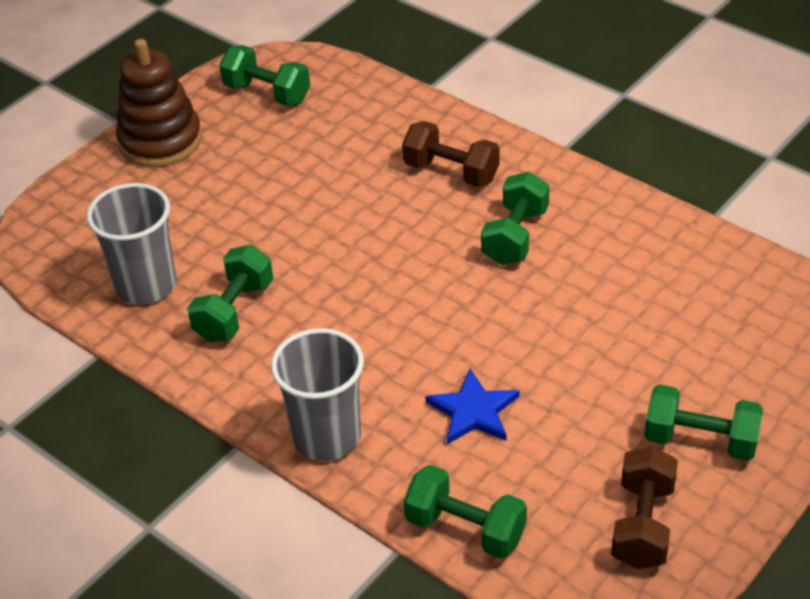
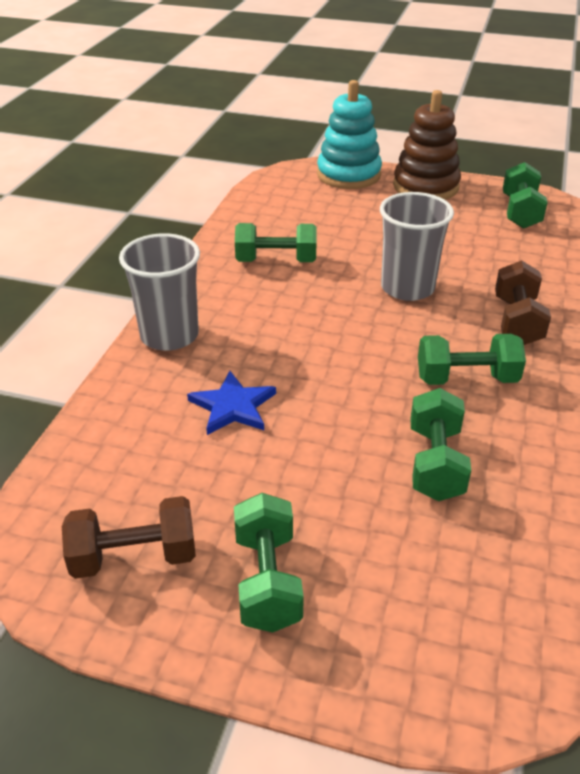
camera: 65 degrees right, 5 degrees down
(82, 193) = (348, 175): none -> turquoise stacking toy
(146, 285) = (279, 220): grey cup -> grey cup (407, 288)
(465, 529) = (95, 435): green dumbbell -> green dumbbell (435, 463)

